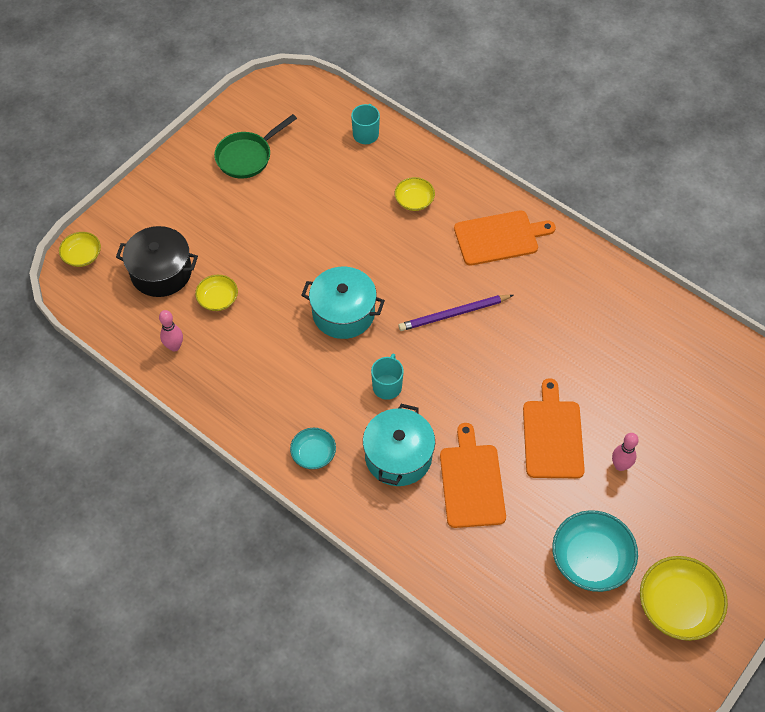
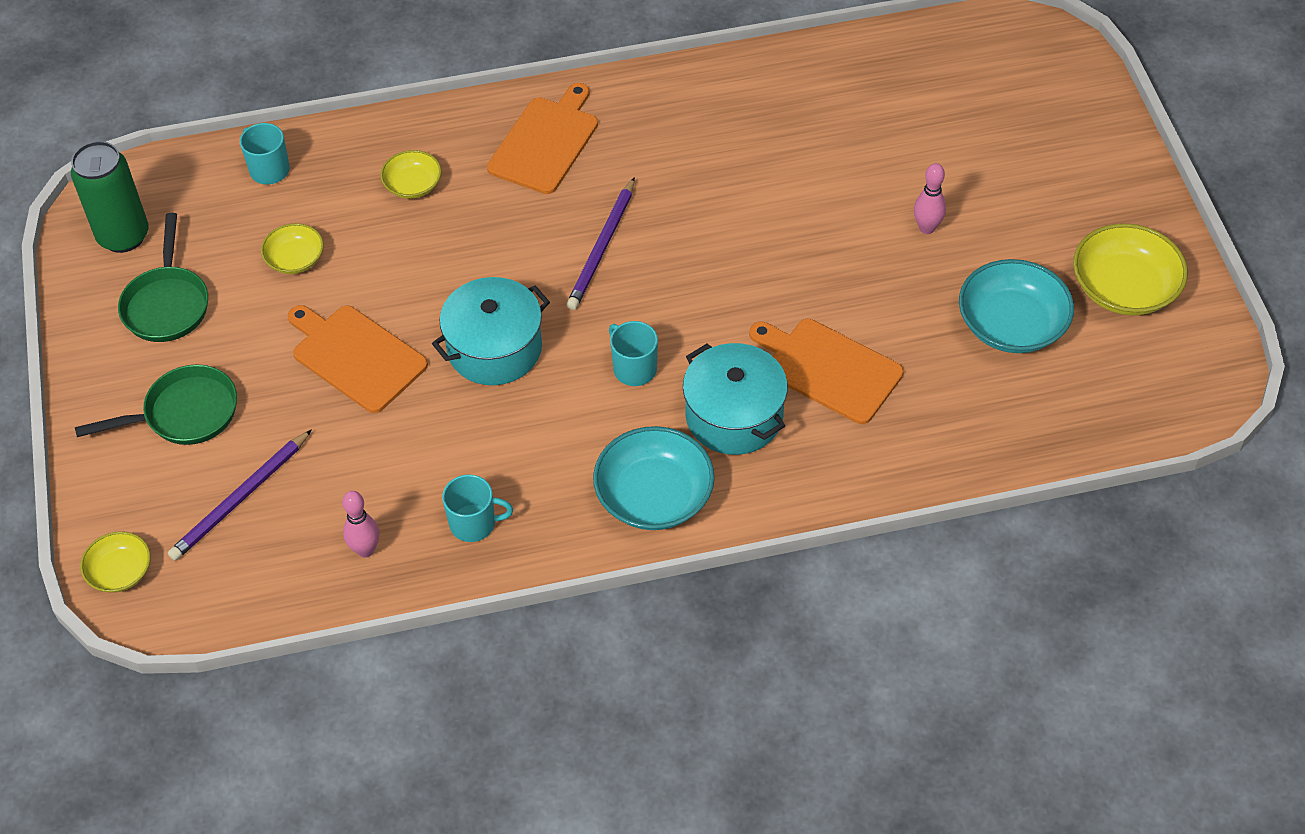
camera: 50 degrees left, 5 degrees down
(161, 272) = (240, 499): black pot -> purple pencil
(190, 212) = (184, 414): none -> green pan
(218, 299) = (344, 462): yellow bowl -> yellow bowl (295, 259)
(228, 382) = (474, 523): none -> turquoise mug
(271, 109) = (123, 236): none -> green can
(313, 454) = (654, 496): turquoise bowl -> turquoise bowl, size x1.76
(552, 435) = (838, 260): orange cutting board -> orange cutting board (356, 356)

